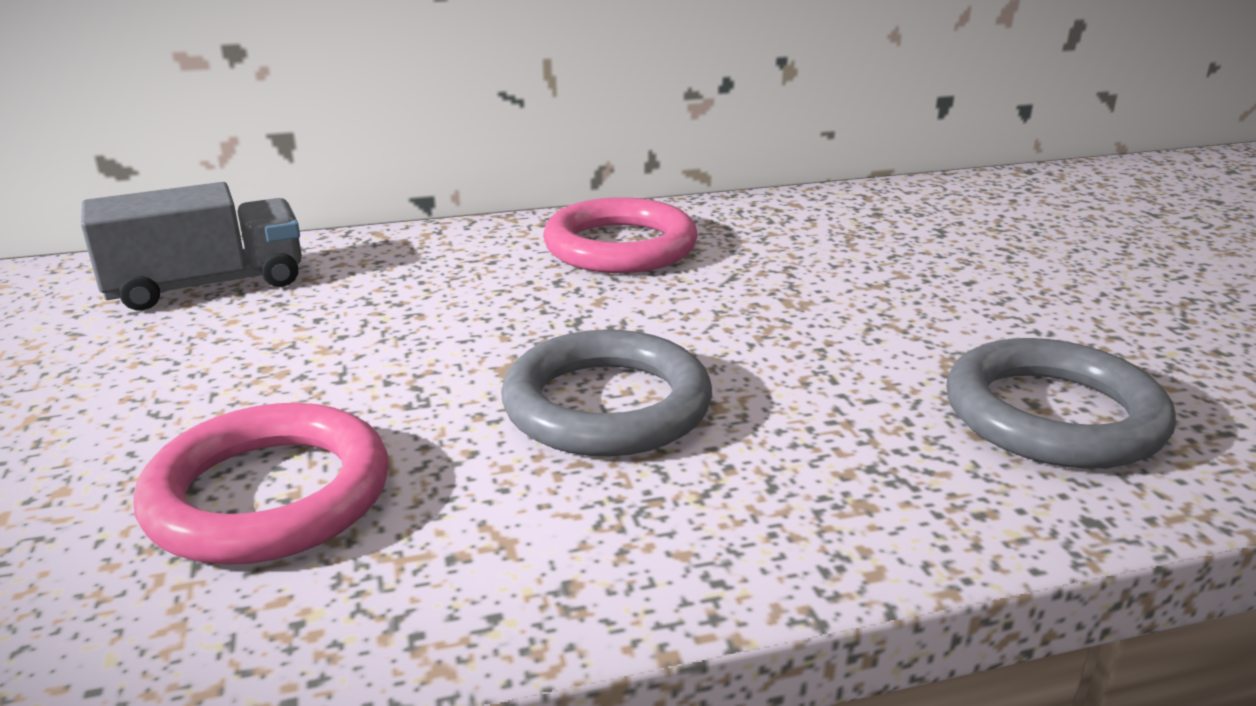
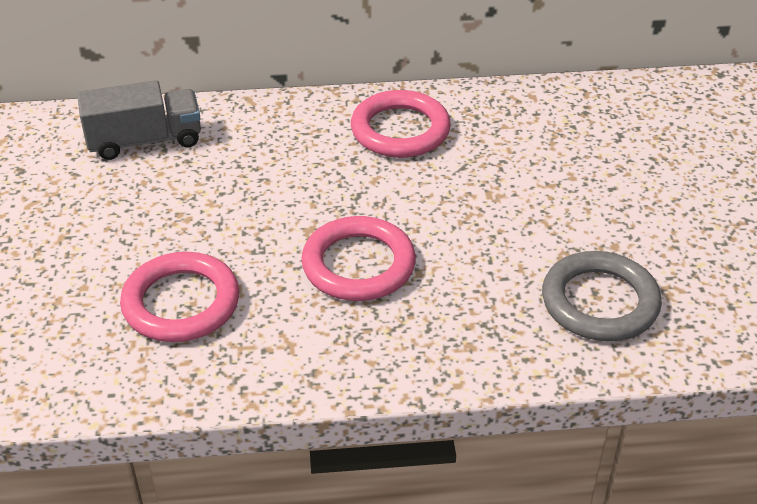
camera: 10 degrees right, 15 degrees up
(607, 405) = (358, 265): grey ring -> pink ring

